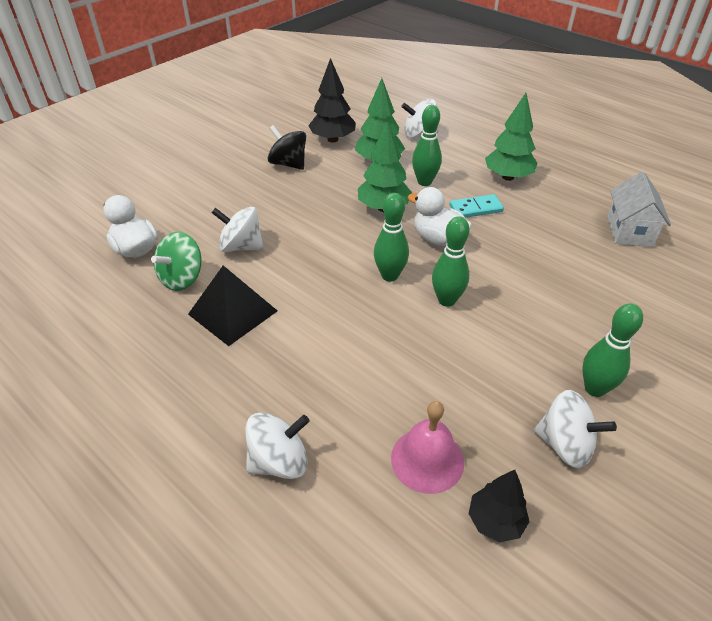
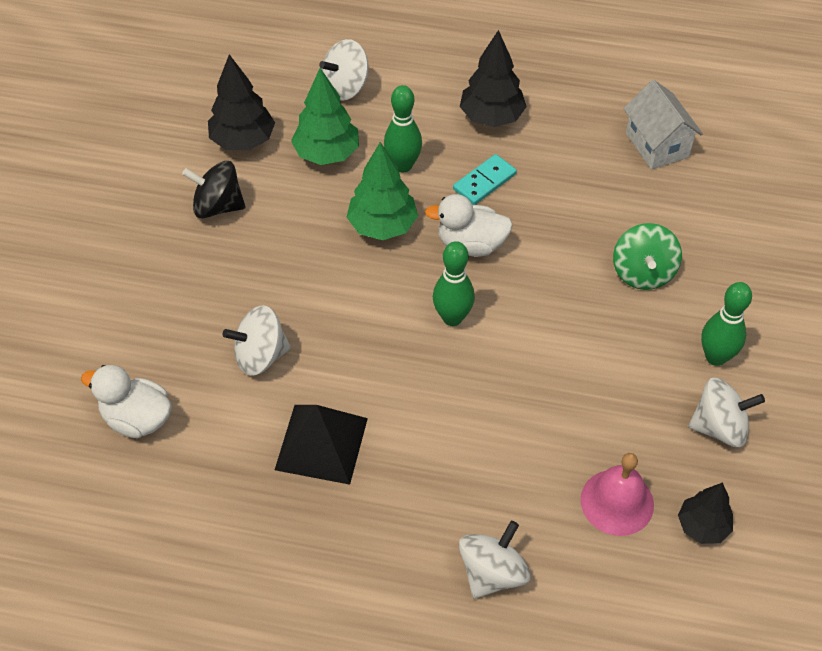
camera: 30 degrees left, 10 degrees up
(182, 278) = (228, 430): green spinning top -> green spinning top (643, 272)
(447, 300) = (529, 321): green bowling pin -> none
(507, 177) = (491, 117): green tree -> black tree

